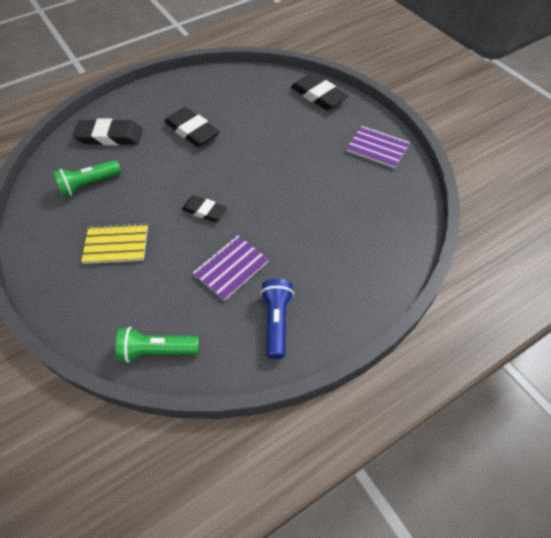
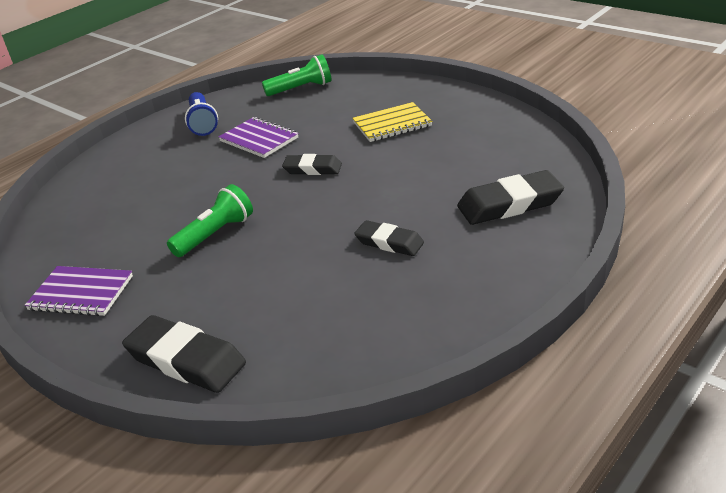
camera: 165 degrees right, 20 degrees down
(89, 185) = (477, 154): green flashlight -> green flashlight (215, 234)
(192, 131) = (389, 242): black eraser -> black eraser, size x0.64
(231, 268) = (259, 139): purple notebook -> purple notebook turned 75 degrees counterclockwise

